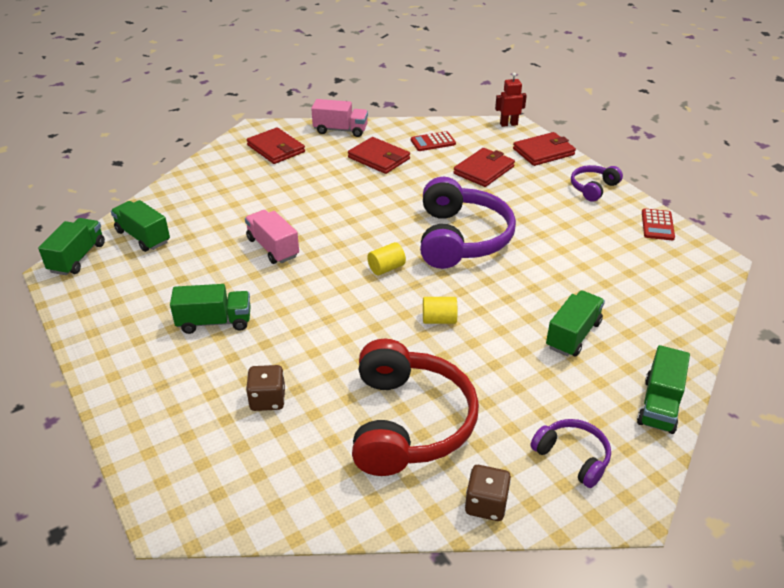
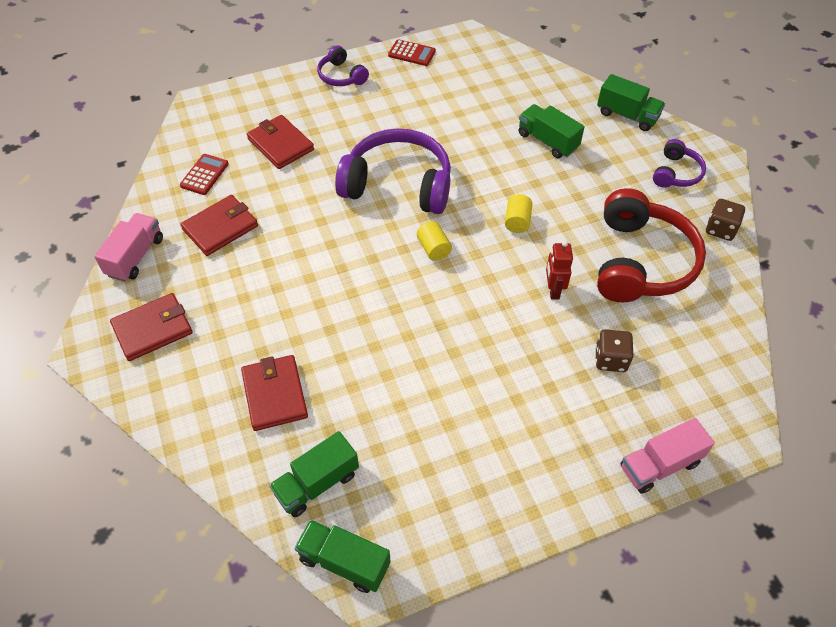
camera: 80 degrees left, 15 degrees up
(214, 322) = (495, 402): green truck -> none
(273, 248) = (375, 343): pink truck -> pink truck (660, 465)
(408, 422) = (640, 261): red headphones -> red headphones turned 90 degrees clockwise
(433, 142) = (204, 175): red calculator -> red calculator turned 150 degrees counterclockwise
(508, 124) = (193, 106): red robot -> red robot (553, 290)
(543, 152) = (262, 93): red wallet -> red wallet (275, 394)
(572, 457) = (676, 173): purple headphones -> purple headphones turned 150 degrees clockwise

